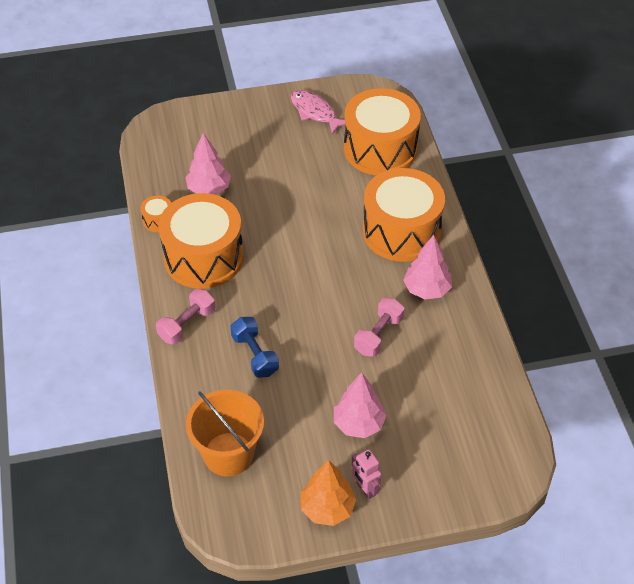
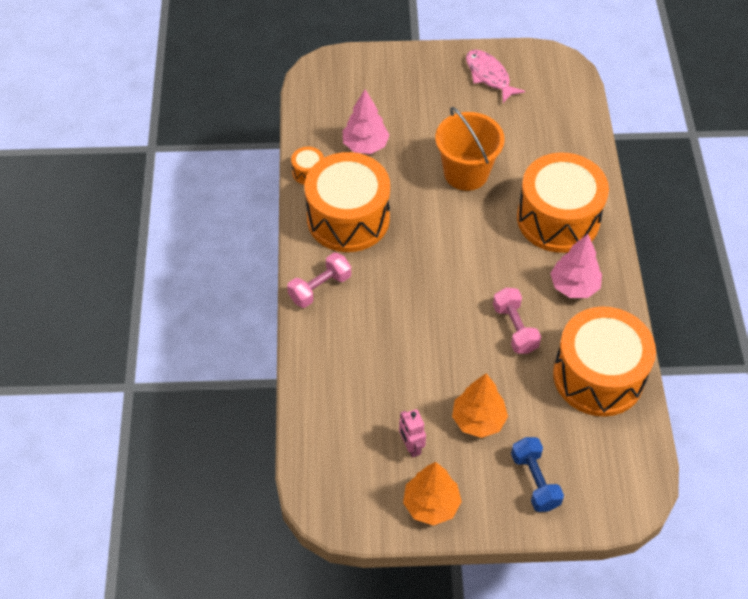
camera: 10 degrees right, 5 degrees up
(228, 454) = (340, 431): orange bucket -> orange bucket (466, 173)
(255, 355) = (384, 330): blue dumbbell -> blue dumbbell (535, 481)
(358, 424) = (478, 420): pink tree -> orange tree
(365, 489) = (473, 490): pink robot -> pink robot (411, 446)
(378, 335) = (515, 328): pink dumbbell -> pink dumbbell turned 60 degrees counterclockwise
(380, 149) = (551, 125): orange drum -> orange drum (598, 376)

